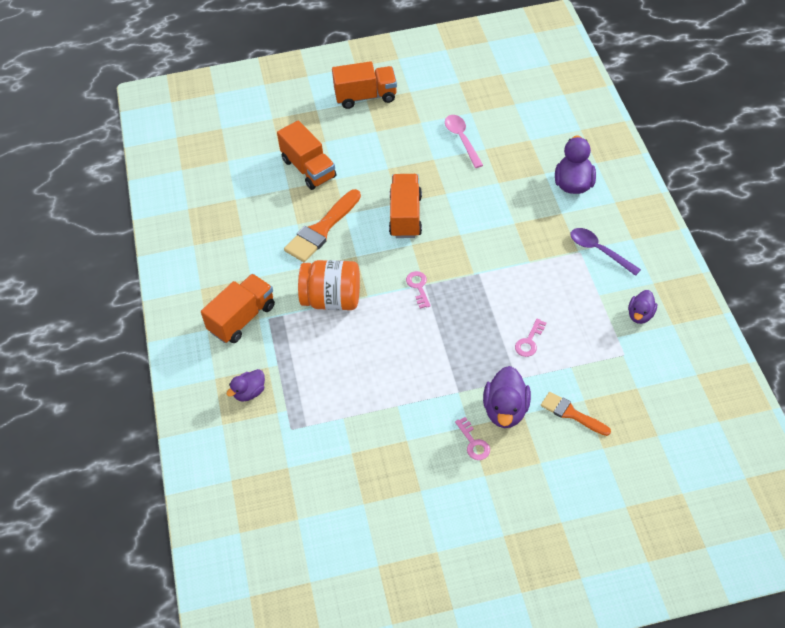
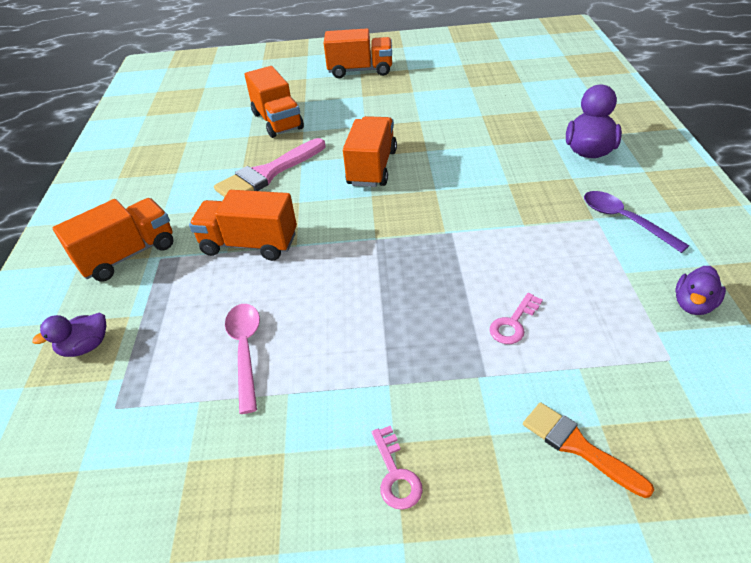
camera: 10 degrees right, 10 degrees down
(321, 230) = (268, 174): orange brush -> pink brush
(332, 299) = (249, 244): orange jar -> orange truck
(418, 287) = (366, 240): pink key -> none
(462, 139) = (456, 106): pink spoon -> pink spoon (245, 350)
(505, 410) = (461, 424): purple duck -> none

